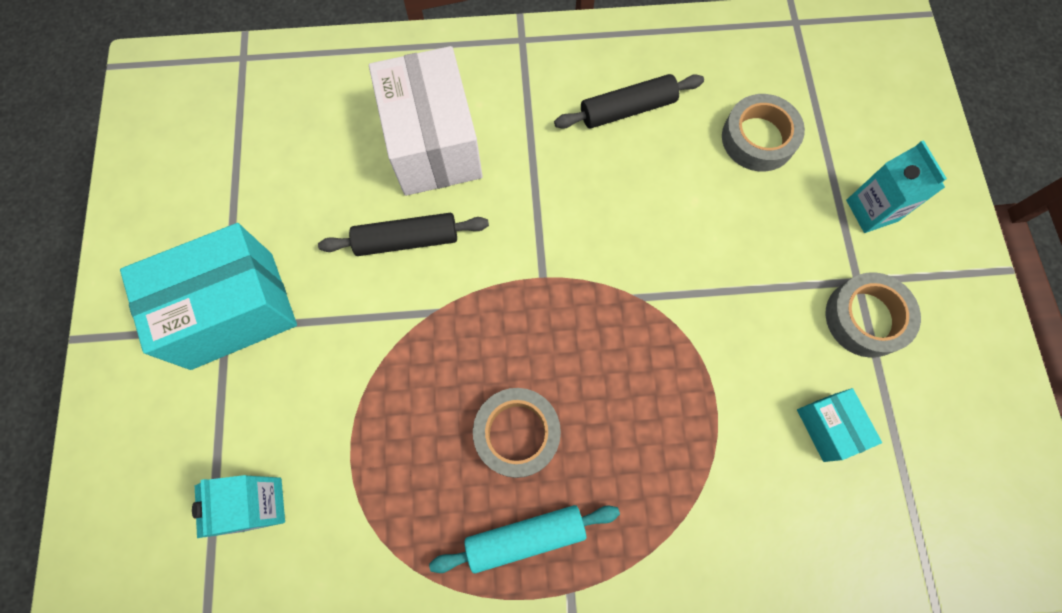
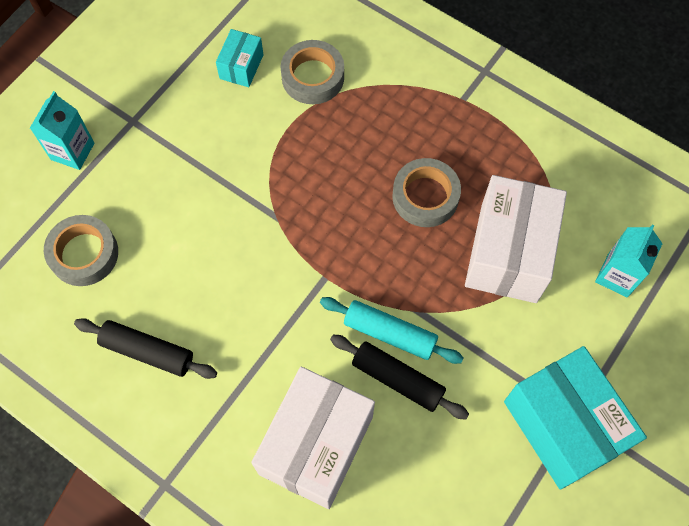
camera: 140 degrees left, 5 degrees down
(232, 310) = (563, 425): turquoise box -> turquoise box turned 45 degrees clockwise
(389, 439) = (508, 253): none -> white box
(525, 537) = (466, 141): turquoise rolling pin -> turquoise rolling pin (390, 333)
(865, 318) = (153, 99): grey tape -> grey tape (313, 77)

